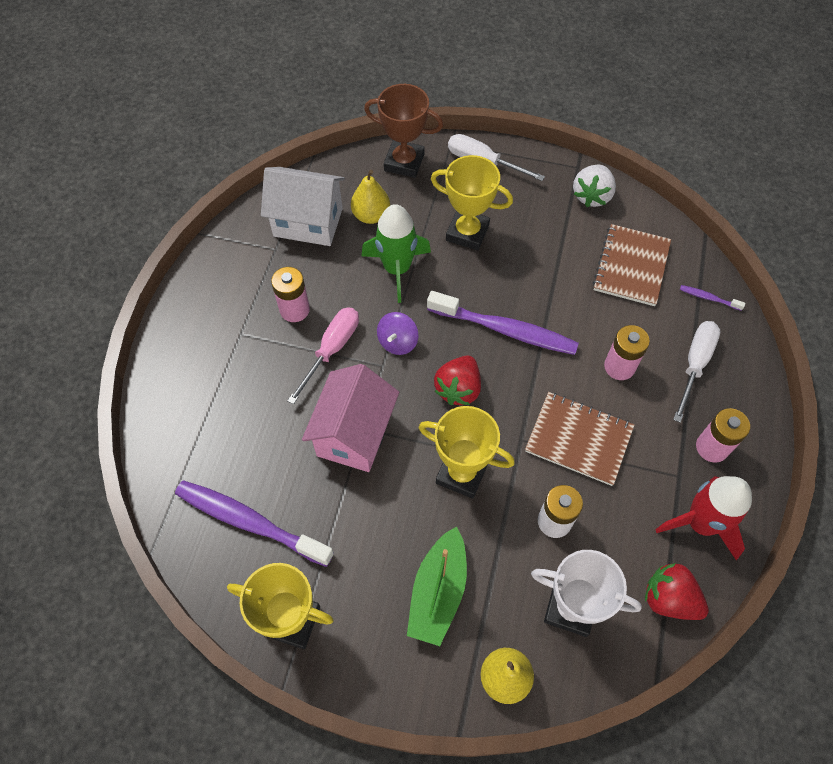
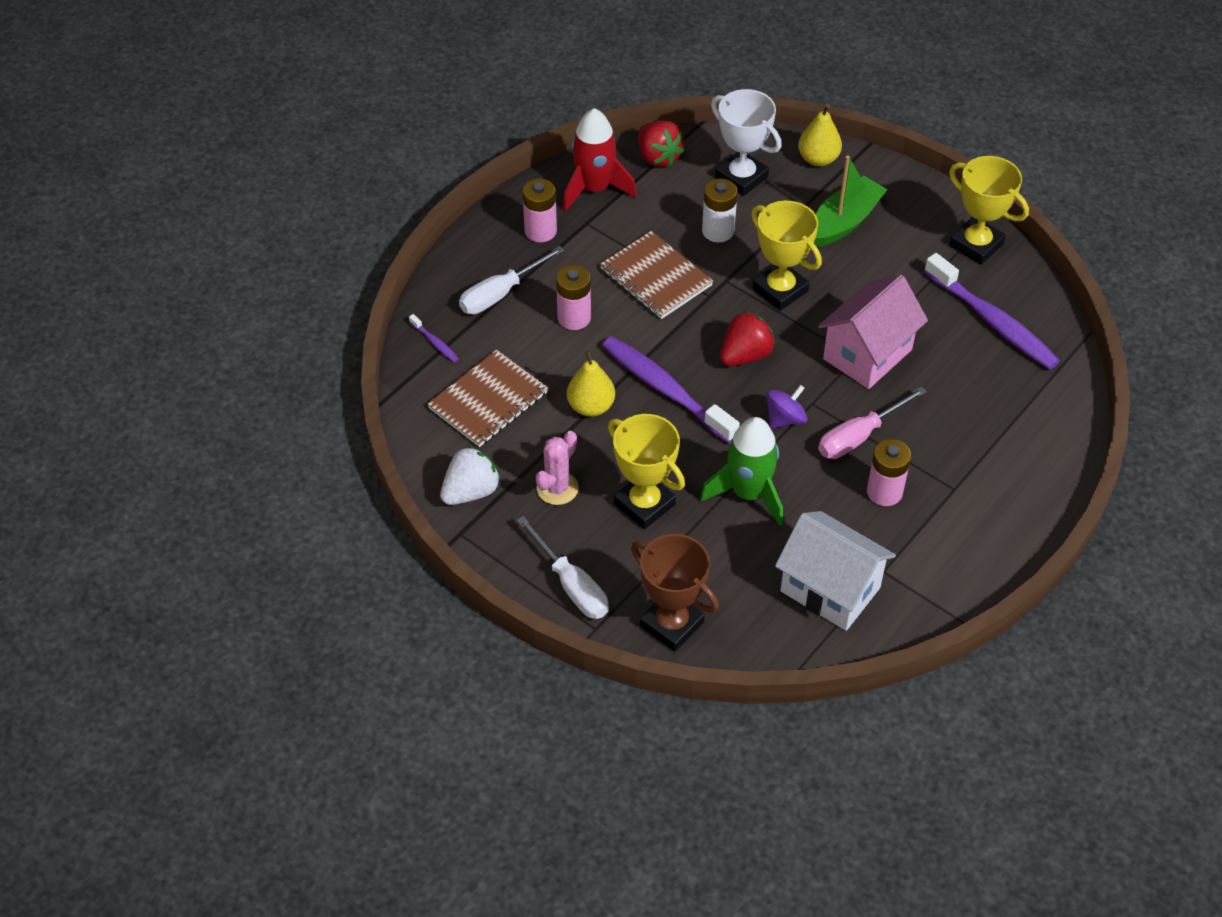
camera: 155 degrees left, 10 degrees down
(371, 215) = (748, 568): yellow pear -> yellow pear (591, 406)
(535, 220) = (557, 488): none -> pink cactus

